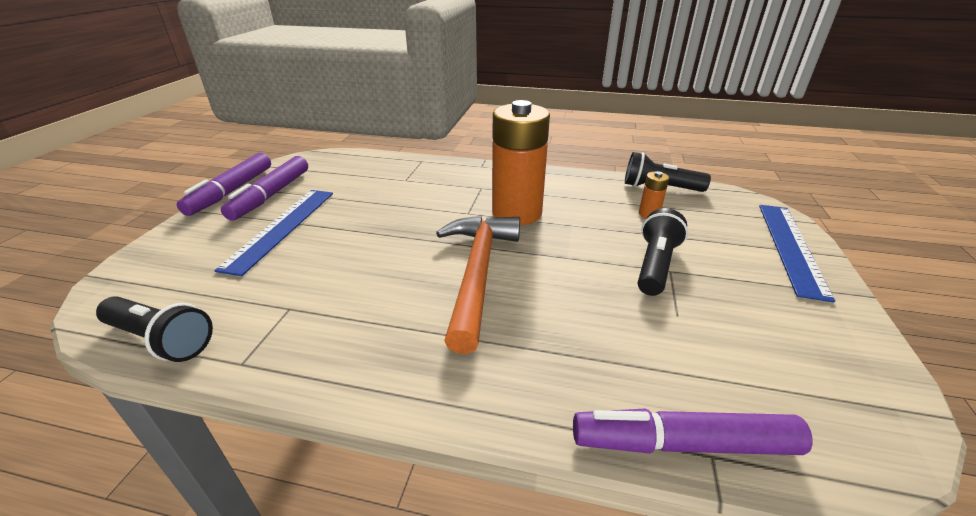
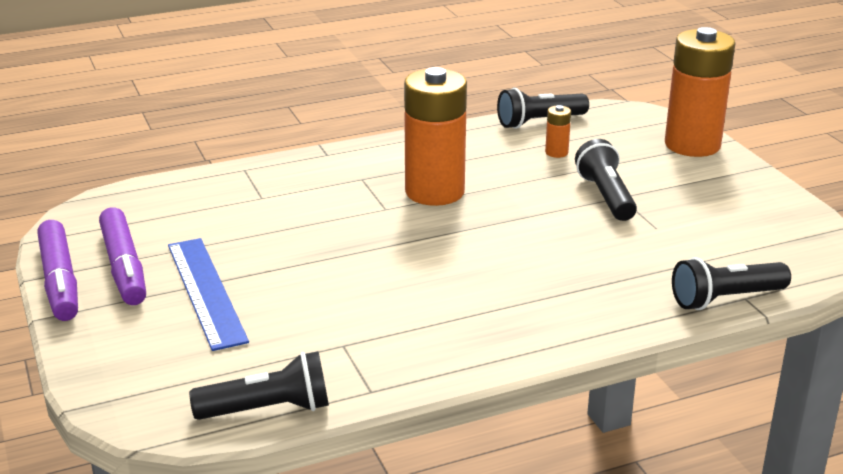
camera: 35 degrees left, 5 degrees down
(478, 273) = (470, 256): orange hammer -> none
(683, 443) = (725, 299): purple marker -> black flashlight
(791, 247) = (692, 145): blue ruler -> orange battery

